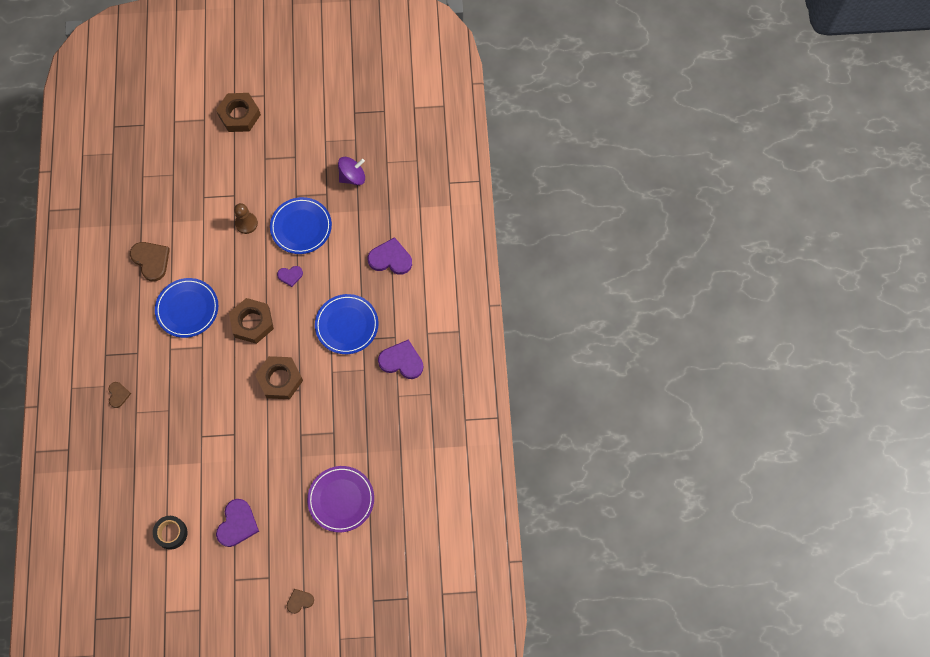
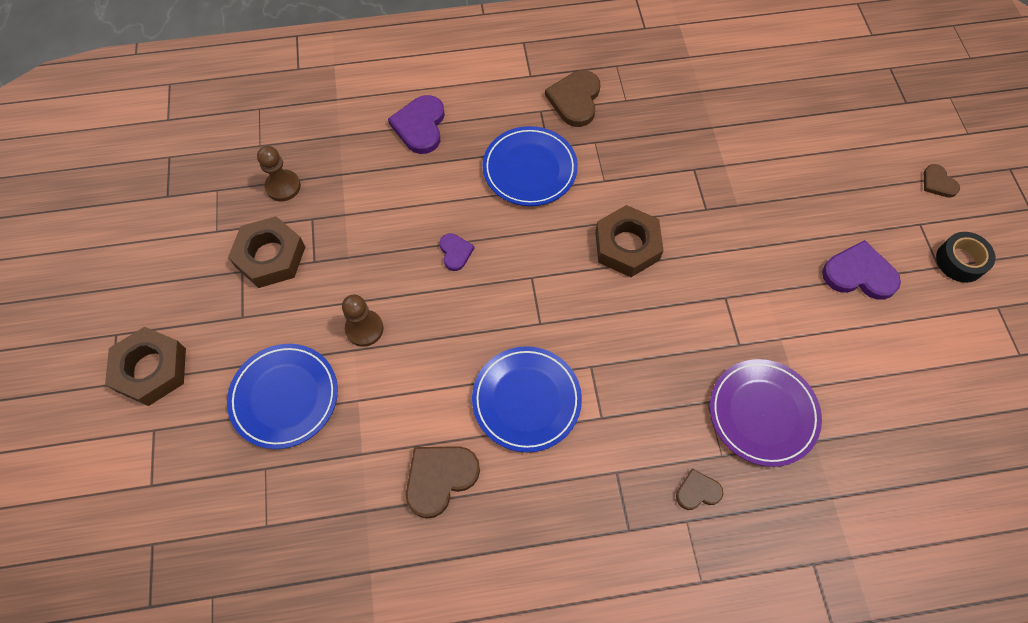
camera: 95 degrees left, 5 degrees down
(171, 533) = (902, 364): black tape -> black tape (960, 261)
(252, 323) = (540, 296): brown nut -> brown nut (270, 256)
(301, 227) = (370, 247): blue plate -> blue plate (284, 397)
(341, 499) = (786, 150): purple plate -> purple plate (762, 413)
(352, 177) = (283, 186): purple spinning top -> brown pawn
(401, 361) = (575, 100): purple heart -> brown heart

